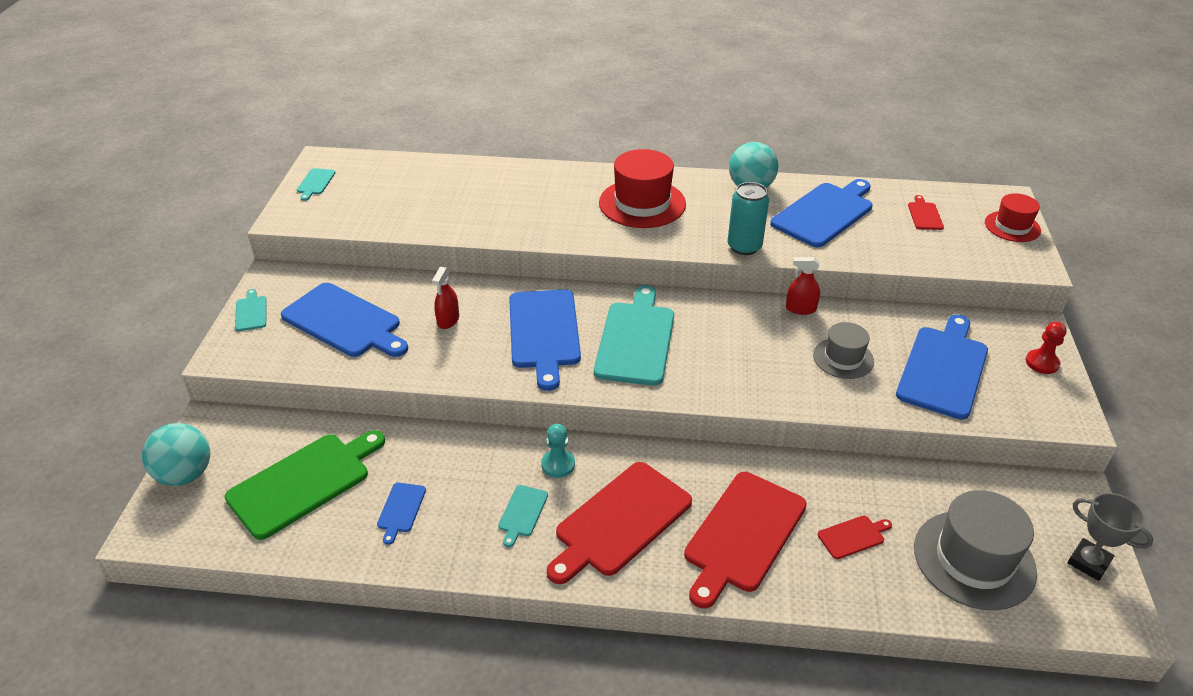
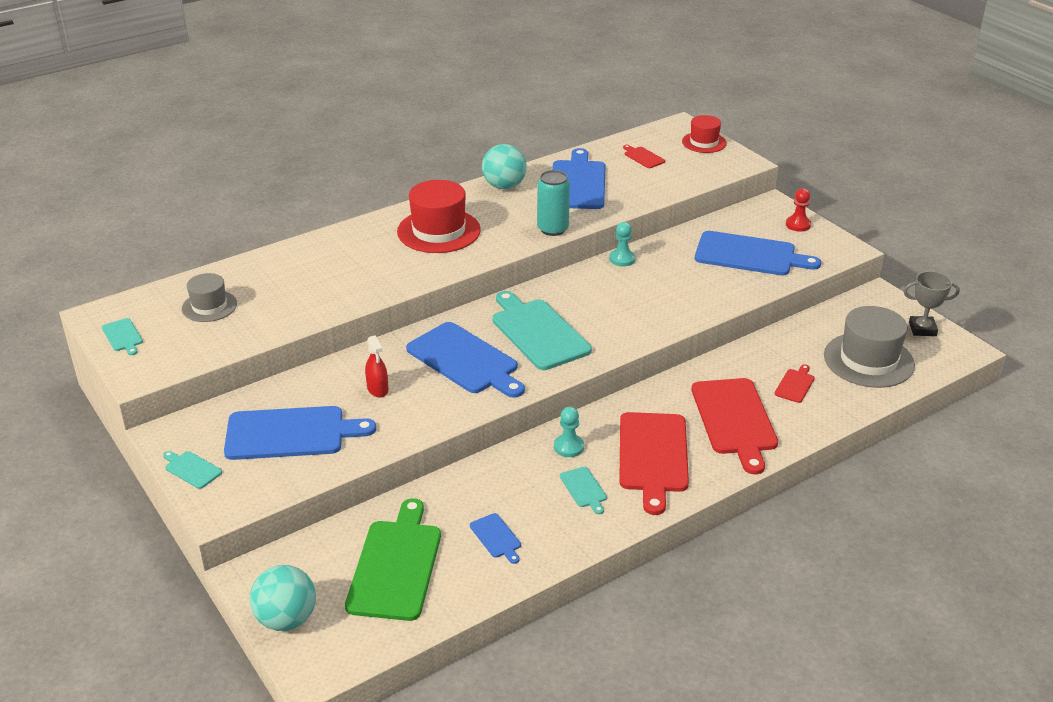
camera: 40 degrees left, 5 degrees down
(800, 309) = (622, 259): red spray bottle -> turquoise pawn
(843, 358) = (685, 277): grey hat -> grey hat (209, 306)
(943, 368) = (749, 255): blue cutting board -> blue cutting board turned 120 degrees clockwise

